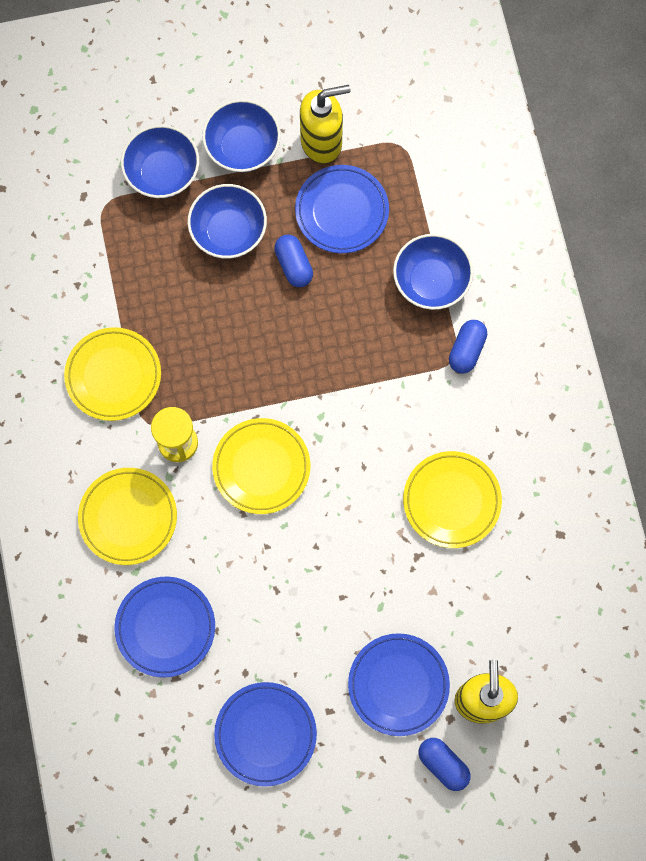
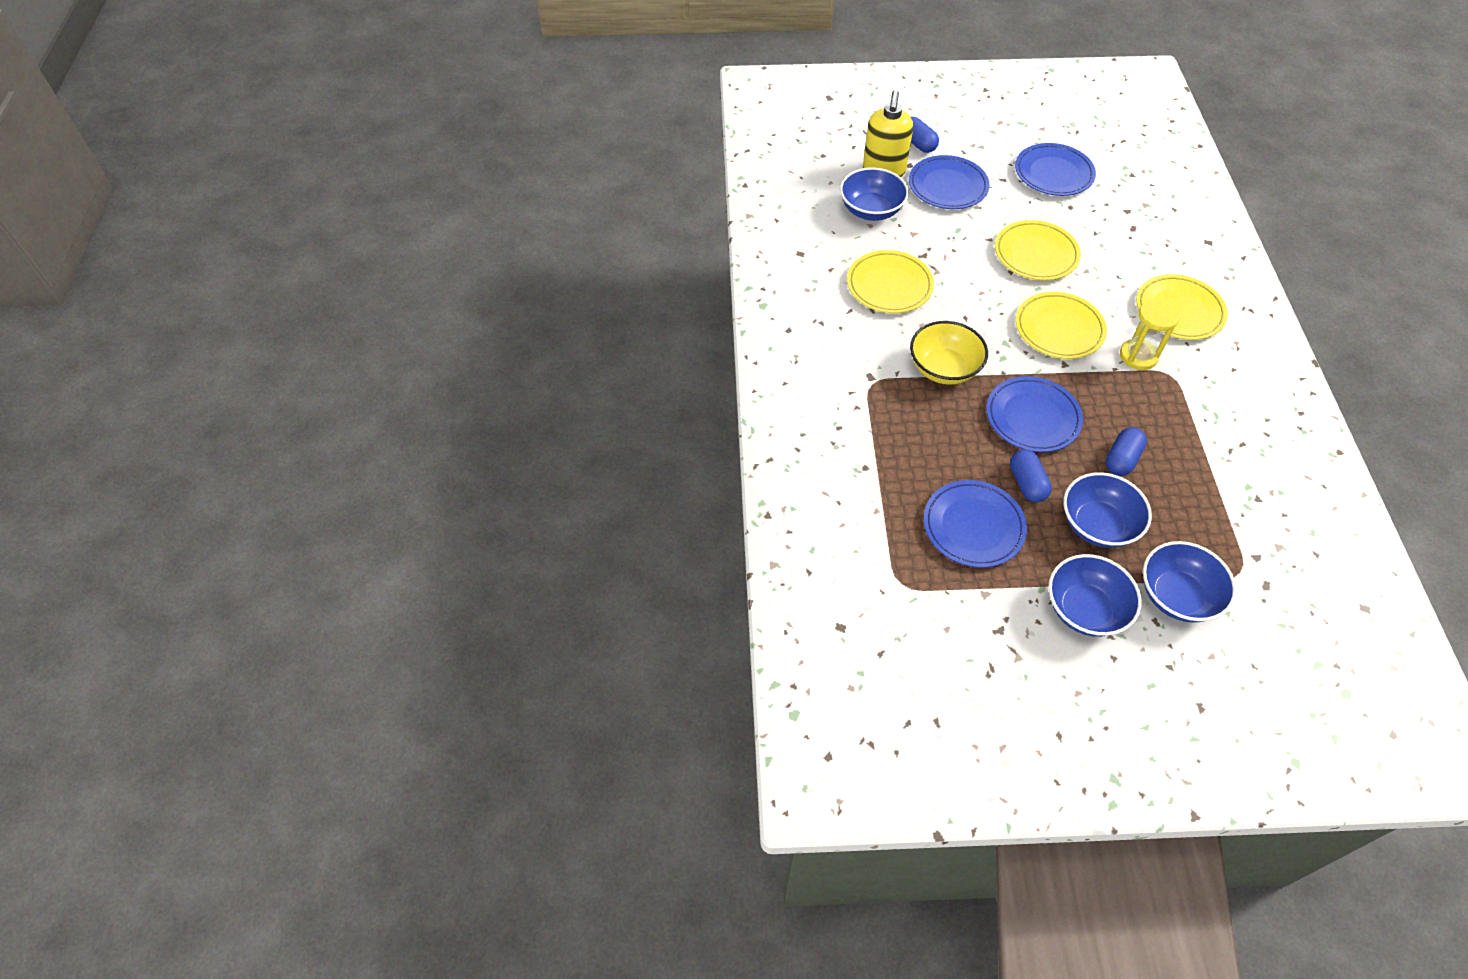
camera: 170 degrees left, 20 degrees down
(113, 375) = (1207, 415): yellow plate -> yellow plate (1036, 254)
(165, 627) = (1138, 239): blue plate -> blue plate (1032, 417)
(322, 142) = (992, 601): yellow soap dispenser -> none
(381, 391) = (944, 368): none -> yellow bowl
(431, 281) = (885, 449): blue bowl -> blue bowl (871, 210)
(466, 350) = (858, 388): blue capsule -> blue capsule (1121, 459)

